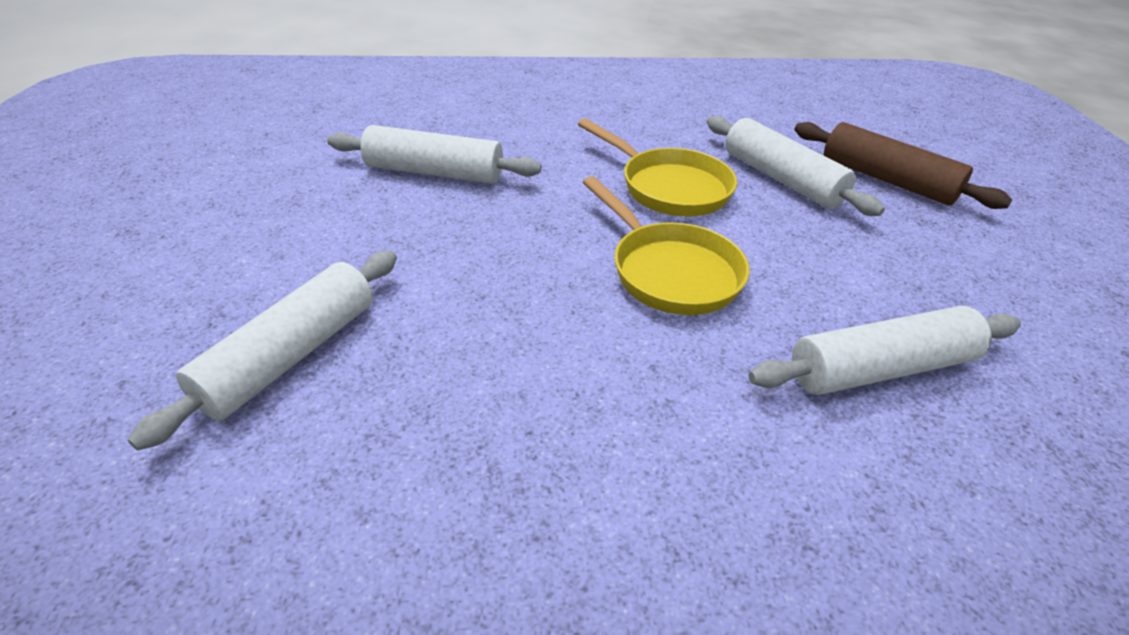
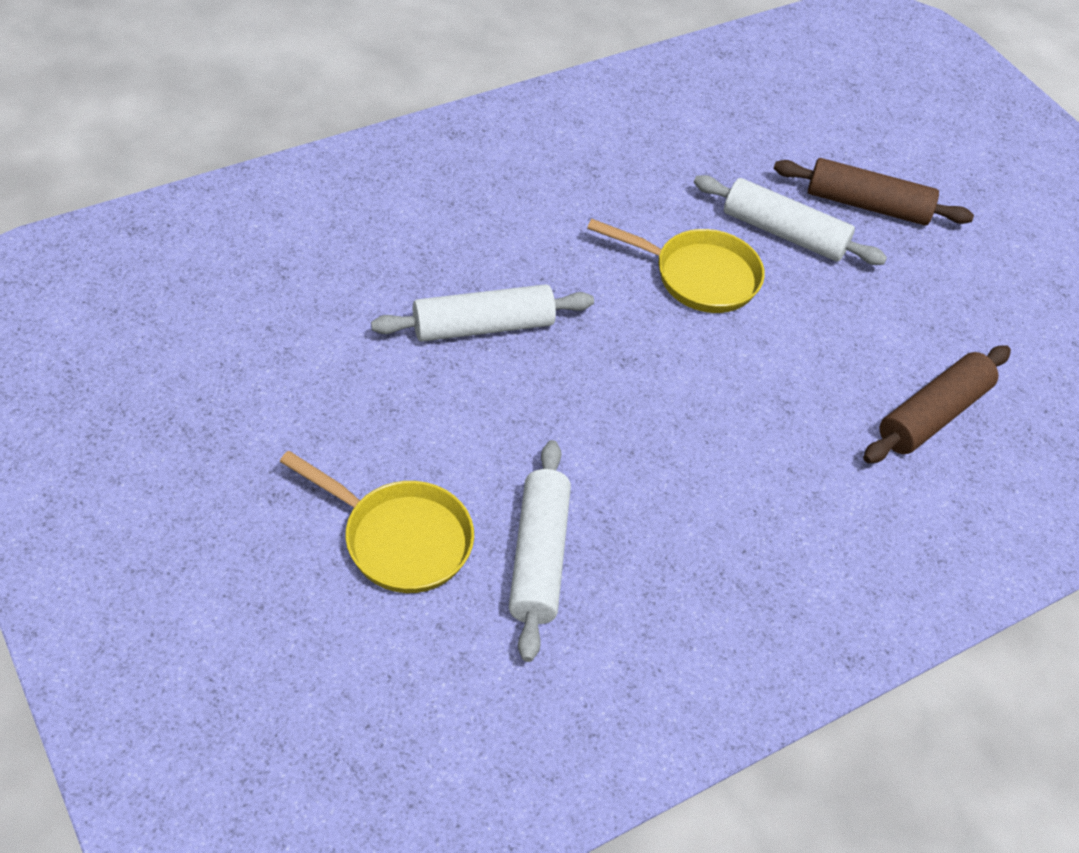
camera: 30 degrees left, 10 degrees up
(669, 271) = (752, 375): yellow pan -> yellow pan (399, 539)
(880, 368) = (932, 415): white rolling pin -> brown rolling pin

